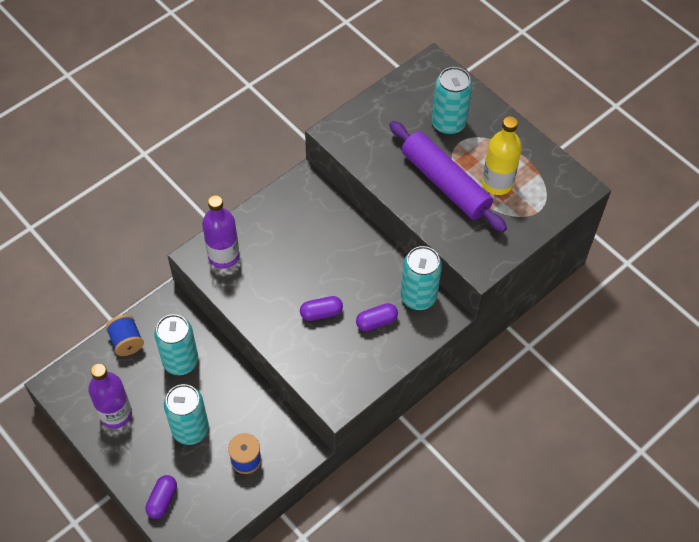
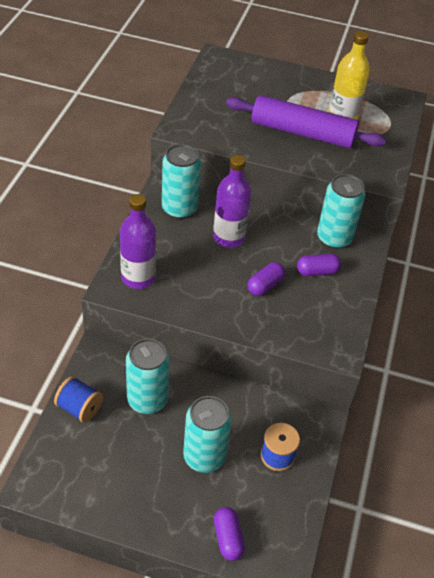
camera: 35 degrees left, 10 degrees down
(116, 414) = (118, 481): purple bottle -> purple bottle (229, 237)
(376, 321) = (317, 271): purple capsule -> purple capsule turned 45 degrees clockwise
(448, 123) = (266, 91): turquoise can -> turquoise can (179, 208)

